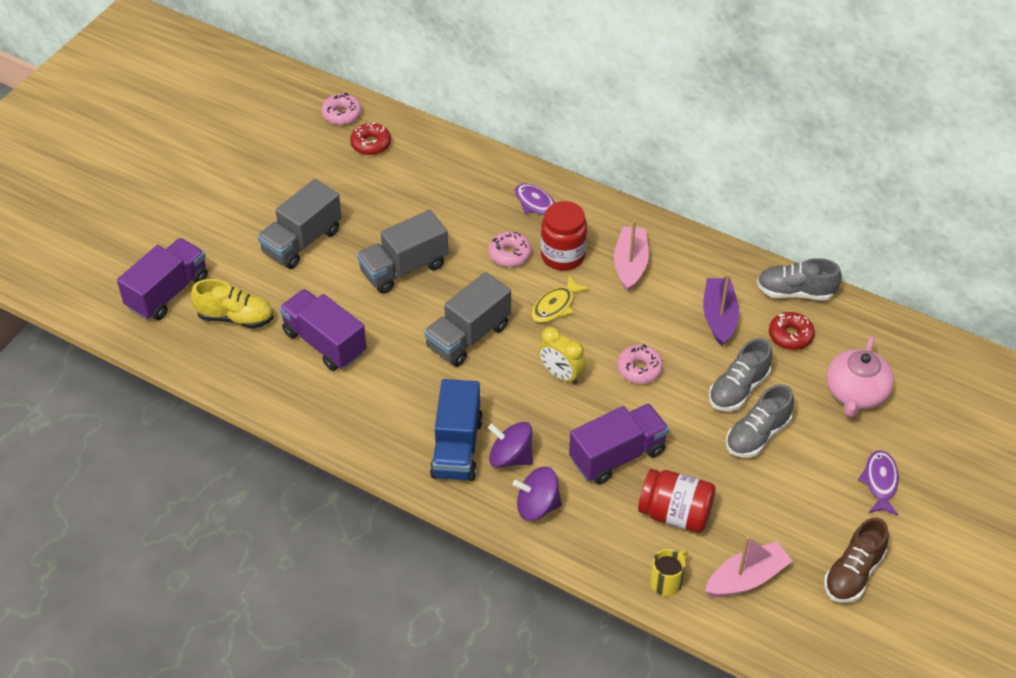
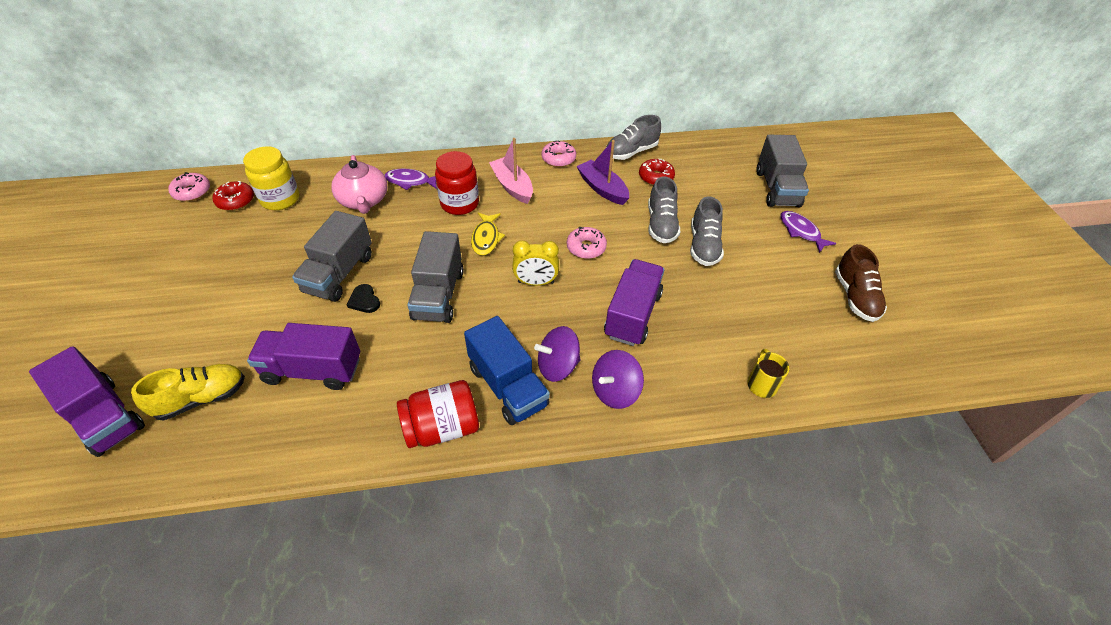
camera: 40 degrees left, 0 degrees up
(168, 292) = (105, 417): purple truck -> purple truck turned 135 degrees clockwise
(302, 241) = (225, 299): grey truck -> grey truck (777, 188)
(405, 306) = (364, 300): none -> black heart
(409, 162) = (280, 199): none -> yellow jar
(509, 254) = (418, 222): pink donut -> pink donut (558, 159)
(675, 514) = (713, 330): red jar -> red jar (442, 427)
(746, 578) = (804, 344): pink boat -> none
(856, 393) = (728, 189): pink teapot -> pink teapot (363, 201)

